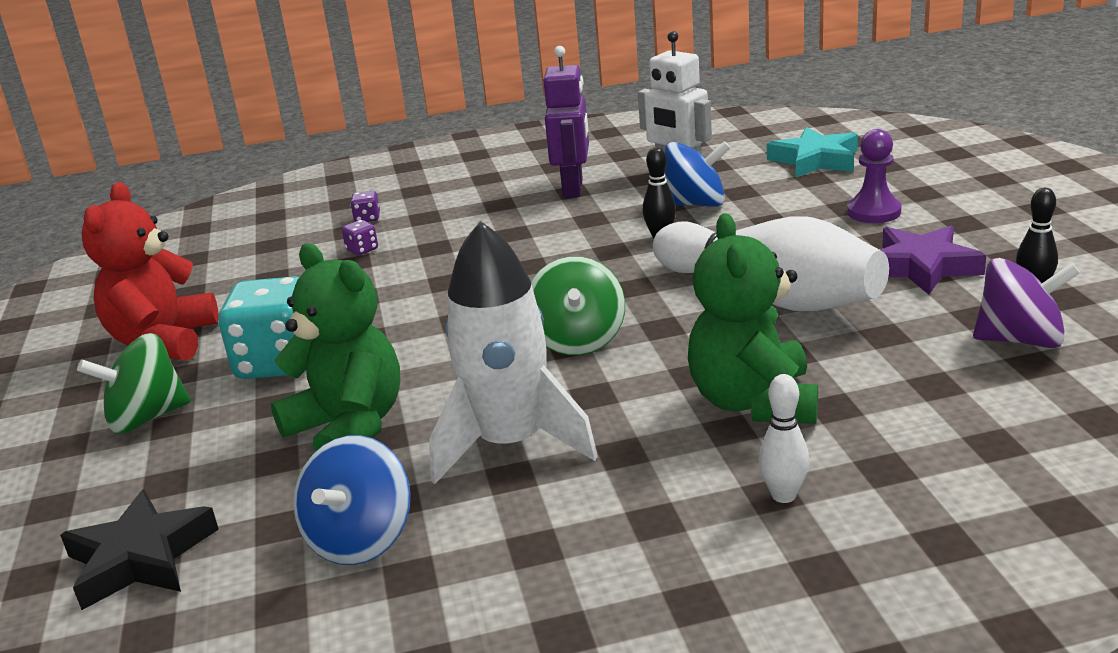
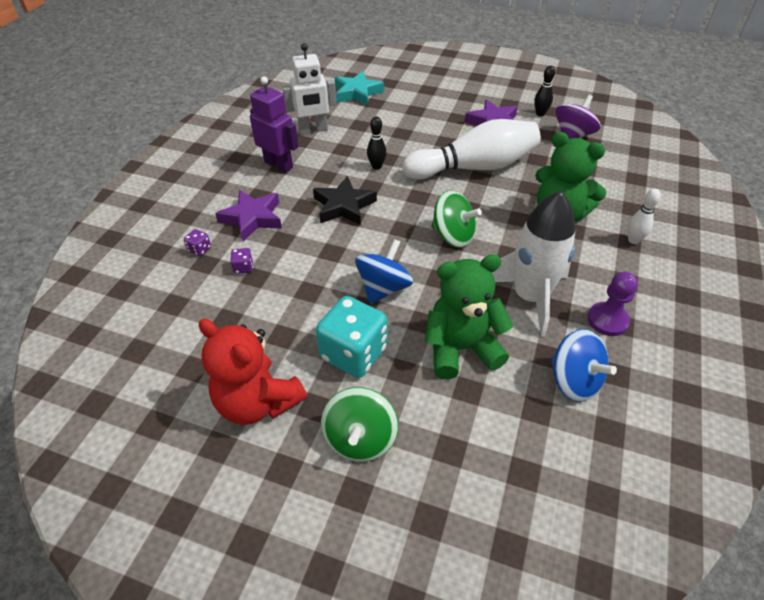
camera: 60 degrees left, 20 degrees up
(141, 558) = (526, 483): black star -> black star (344, 206)
(452, 219) = (252, 218): none -> purple star
(695, 204) = (355, 142): blue spinning top -> blue spinning top (384, 288)
(873, 212) = (430, 107): purple pawn -> purple pawn (607, 320)

